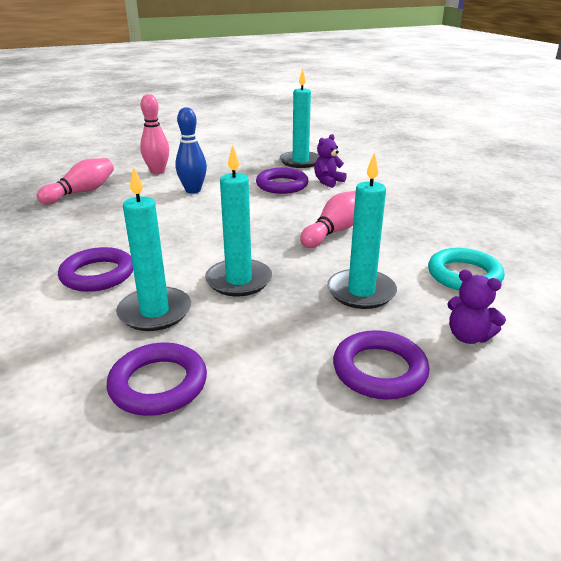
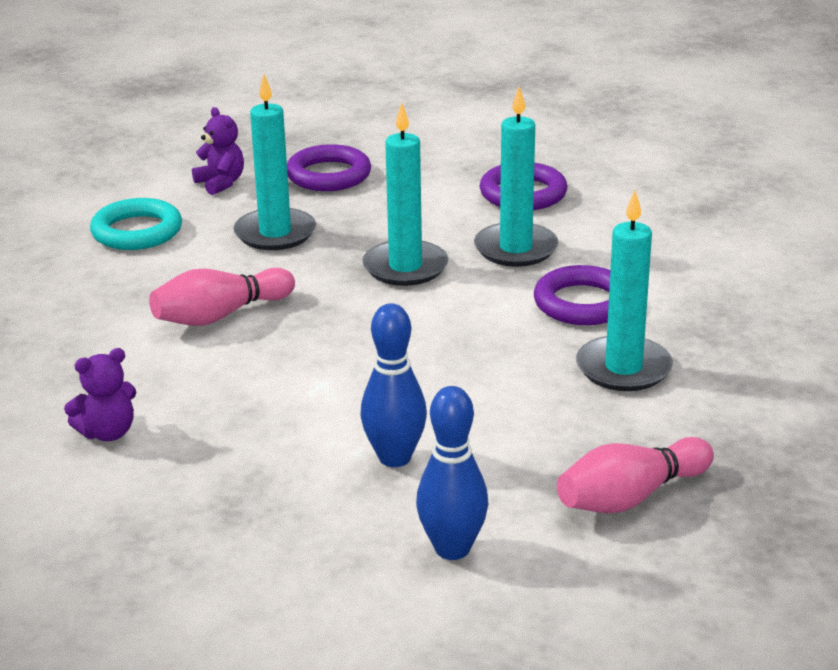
camera: 160 degrees left, 0 degrees up
(157, 171) = (452, 549): pink bowling pin -> blue bowling pin
(282, 185) = (207, 440): purple ring -> none
(300, 161) = (91, 522): turquoise candle -> turquoise candle (623, 368)

